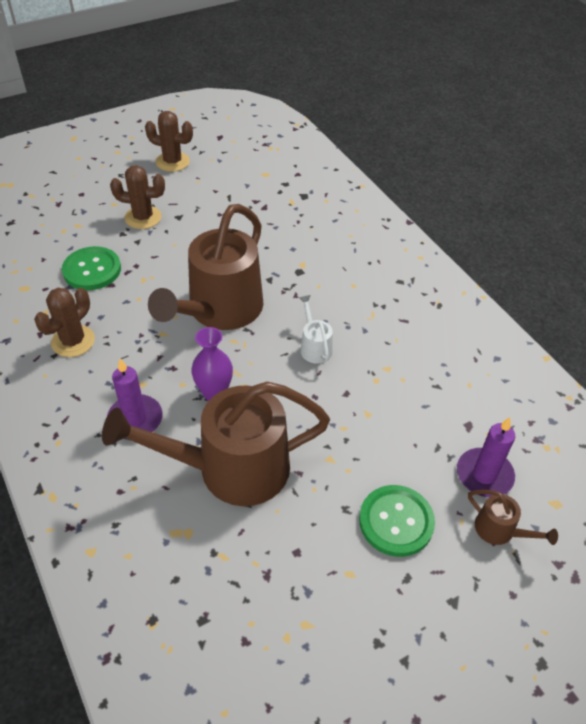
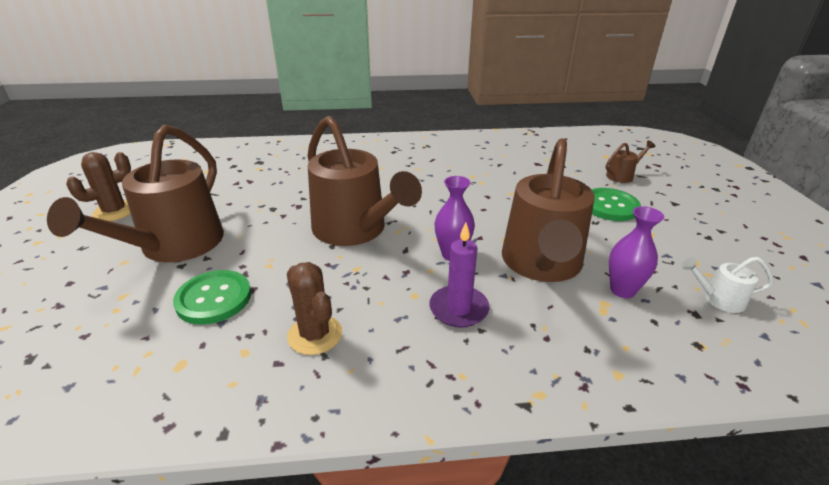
camera: 65 degrees left, 15 degrees down
(143, 217) = (174, 246): brown cactus -> brown watering can
(216, 547) = (622, 290): none -> purple vase
(314, 346) = (432, 197): white watering can -> white watering can (718, 299)
(484, 475) = (579, 169): purple candle -> none

